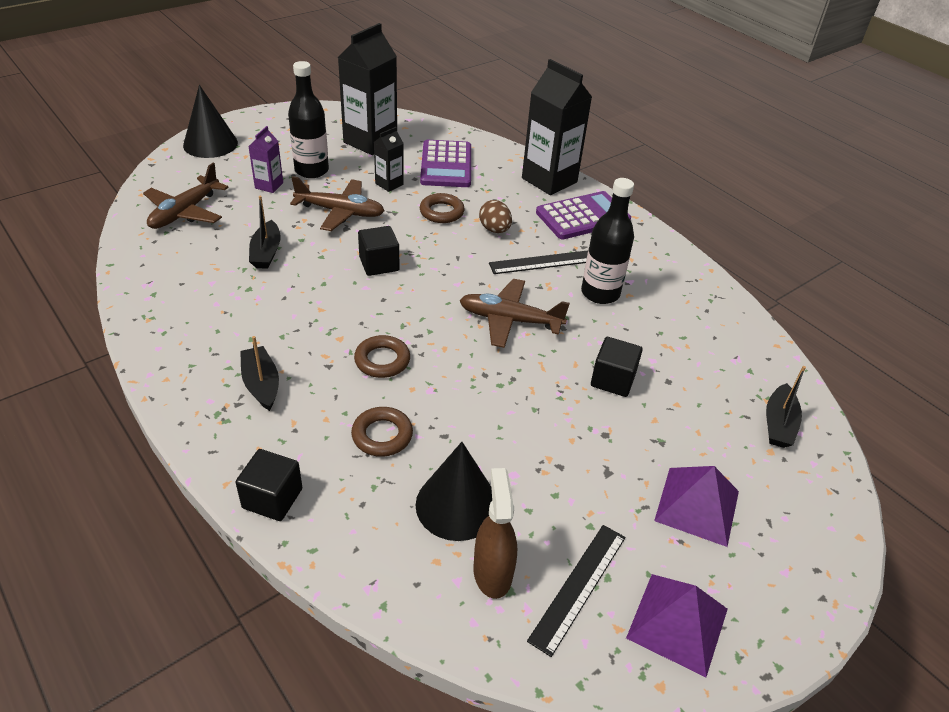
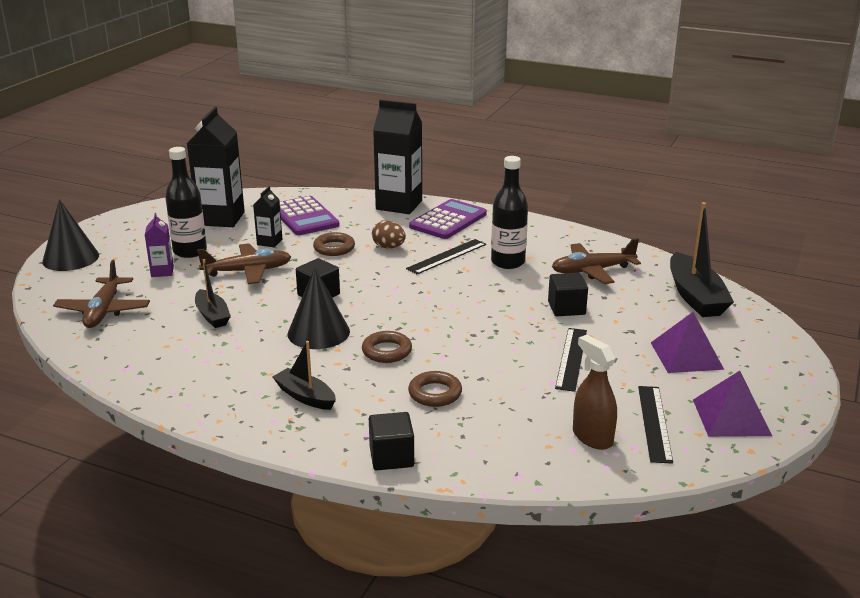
camera: 25 degrees left, 15 degrees down
(457, 505) = (531, 411): black cone -> black cone (318, 332)
(509, 320) = (458, 297): brown plane -> brown plane (592, 271)
(561, 452) = (571, 358): none -> black ruler
(778, 424) = (695, 297): black boat -> black boat, size x1.68

